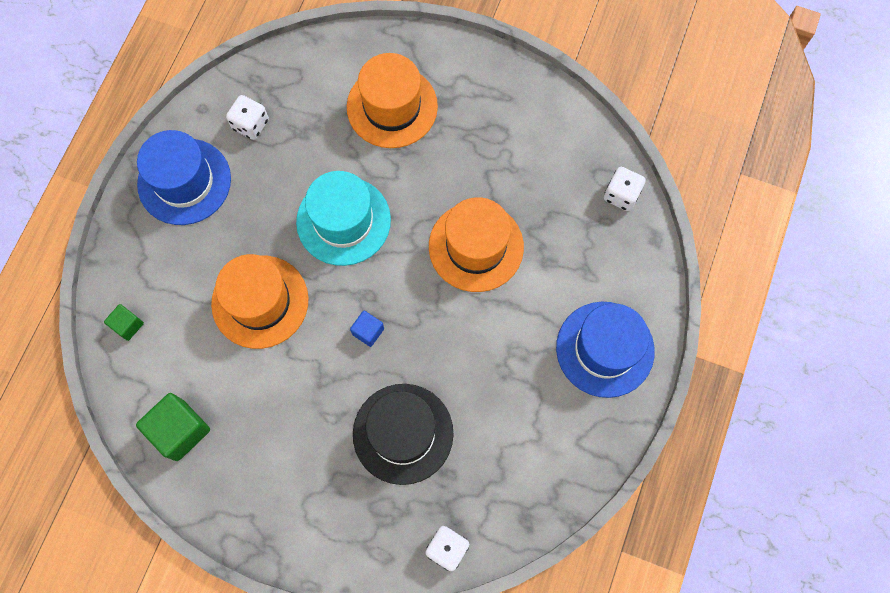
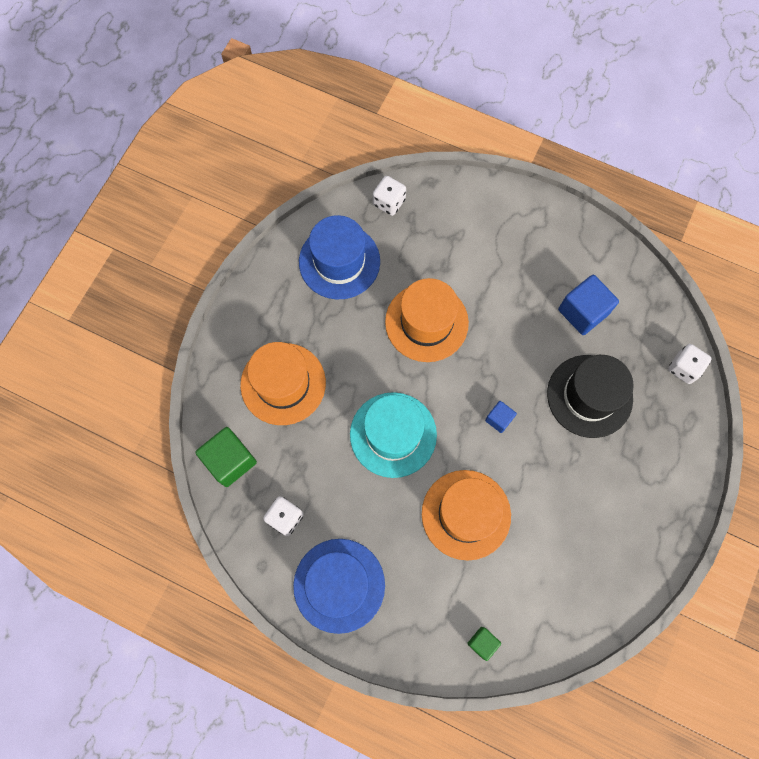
camera: 85 degrees left, 0 degrees up
(180, 430) = (584, 592): green cube -> green cube (230, 460)
(507, 424) = (583, 312): none -> blue cube
(605, 349) = (522, 231): blue hat -> blue hat (339, 261)

